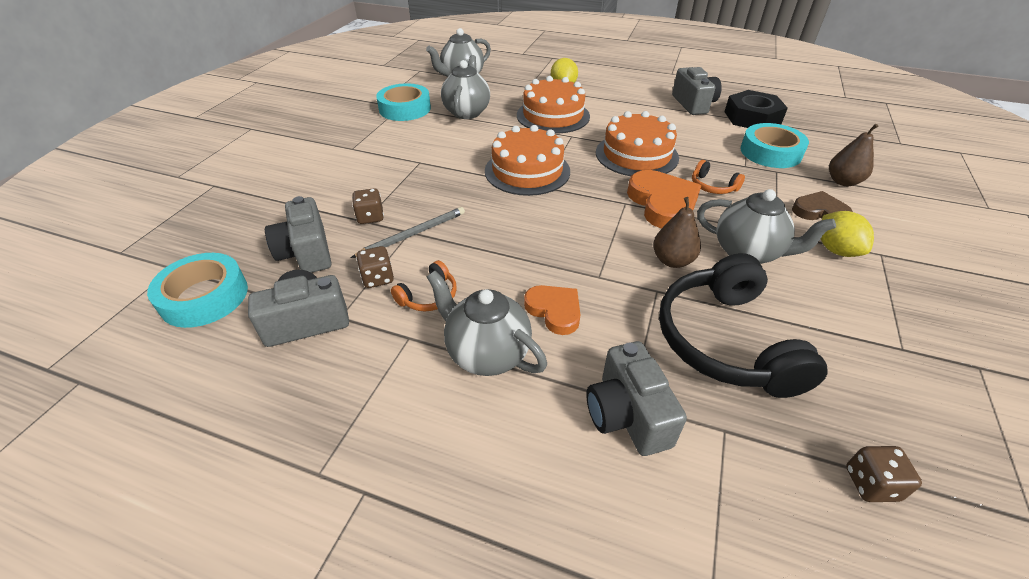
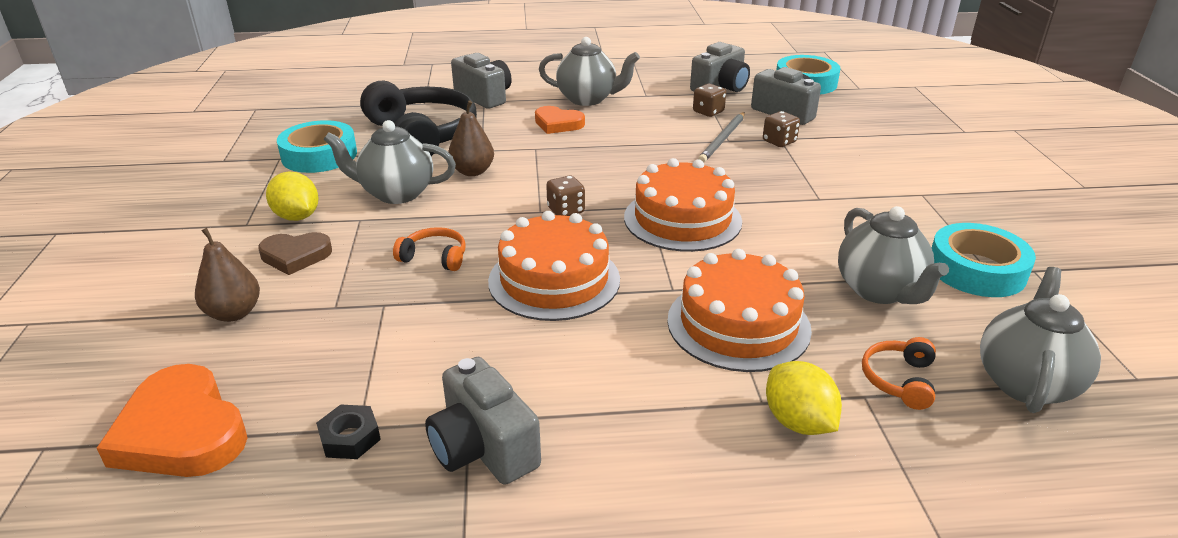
camera: 155 degrees right, 10 degrees down
(429, 296) = (658, 112): orange headphones -> orange headphones (899, 380)
(662, 203) = (496, 220): orange heart -> orange heart (181, 431)
(752, 118) = (350, 438): black nut -> black nut, size x0.49
(770, 152) = (334, 343): turquoise tape -> turquoise tape (319, 155)
(871, 484) = (341, 103): brown dice -> brown dice (566, 210)

